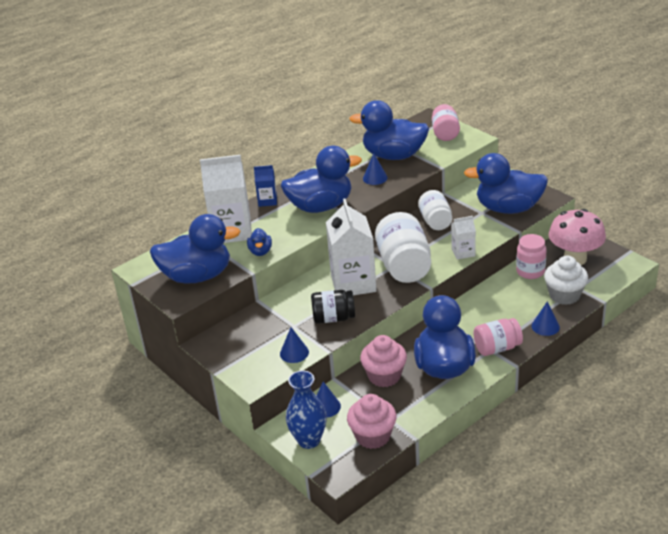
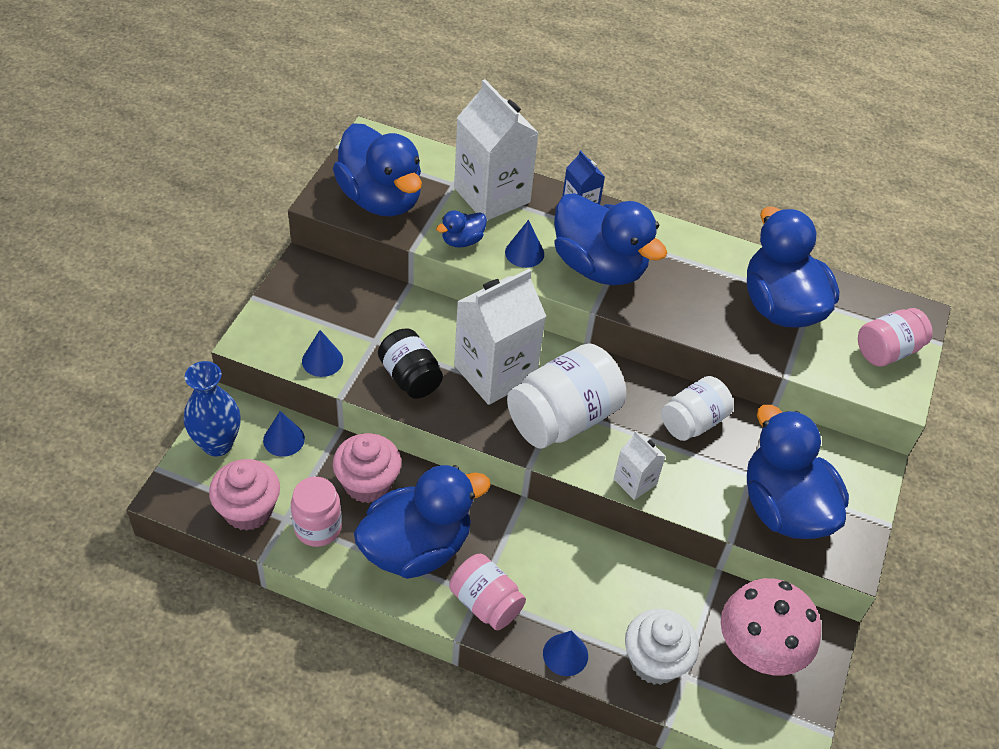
camera: 55 degrees right, 15 degrees up
(375, 178) = (707, 303): blue cone -> blue cone (524, 253)
(530, 271) = (689, 595): pink jar -> pink jar (318, 528)

